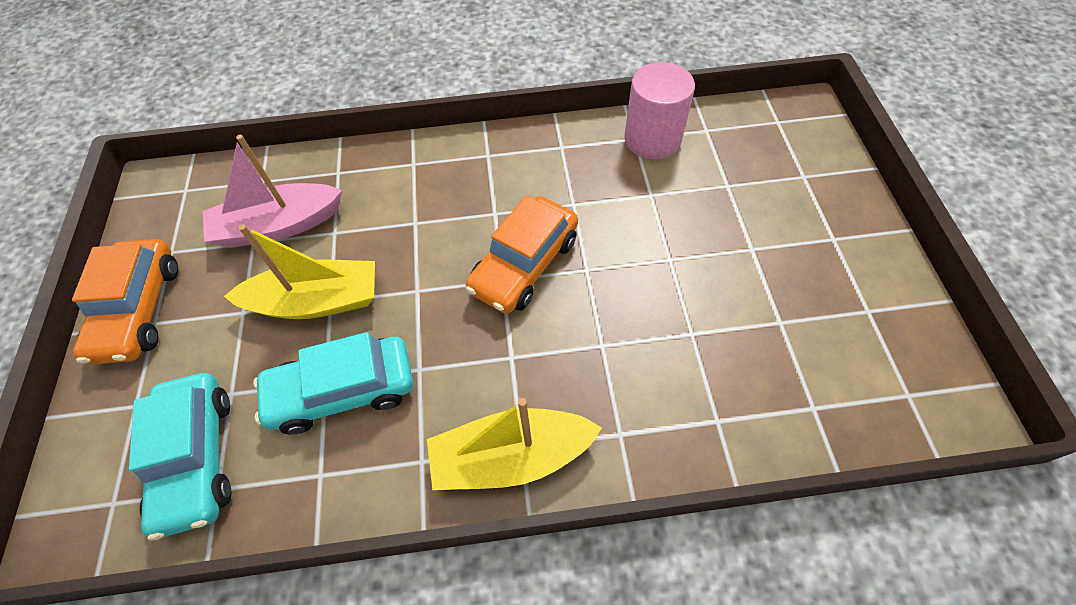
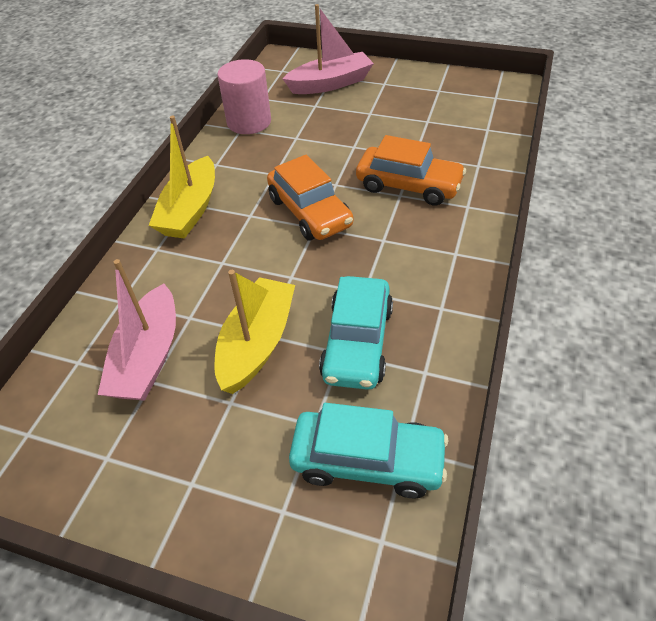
camera: 65 degrees left, 10 degrees down
(139, 310) = (164, 497): orange car -> orange car (408, 185)
(511, 456) = (459, 260): yellow boat -> yellow boat (190, 210)
(787, 181) = (330, 84): none -> pink boat

